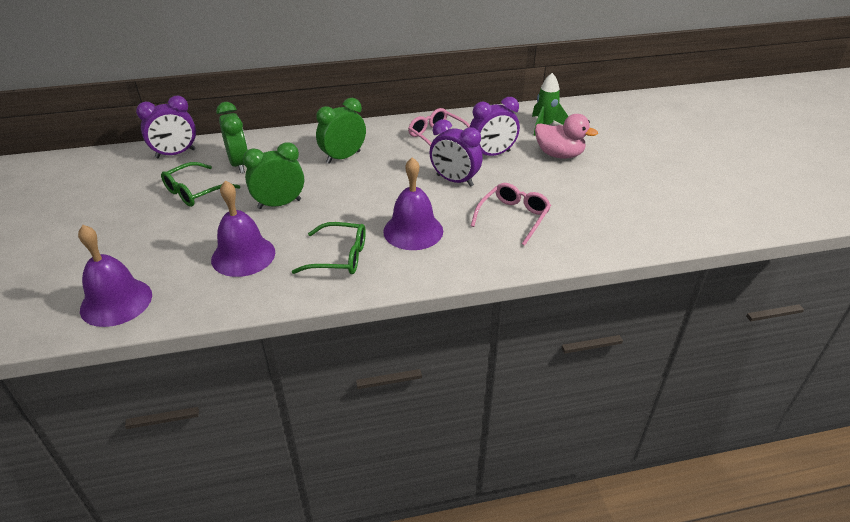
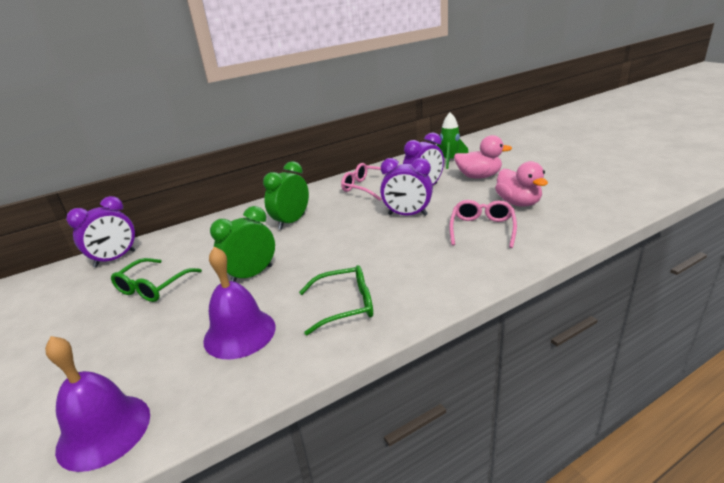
camera: 15 degrees left, 10 degrees down
(239, 164) = (189, 251): green clock -> none
(413, 231) = (401, 263): purple bell -> none
(573, 198) = (518, 203): none -> pink duck

